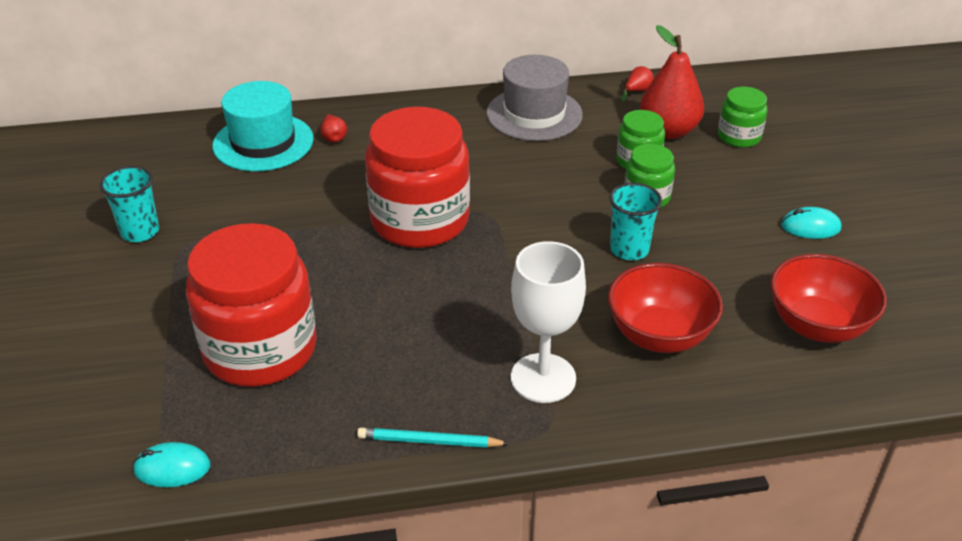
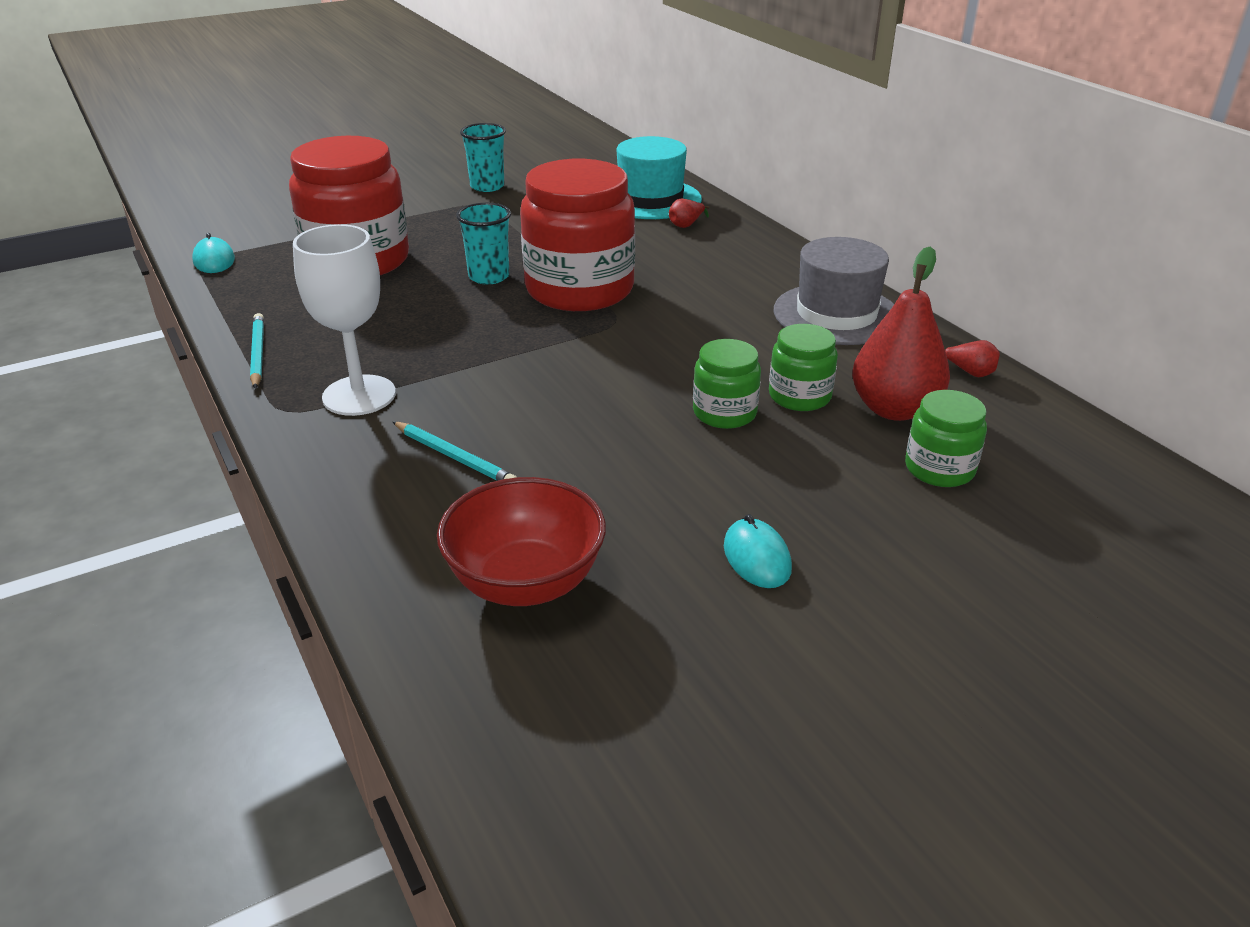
camera: 70 degrees right, 5 degrees down
(629, 249) = (606, 415): turquoise cup -> turquoise cup (489, 276)
(659, 335) = (454, 457): red bowl -> turquoise pencil

